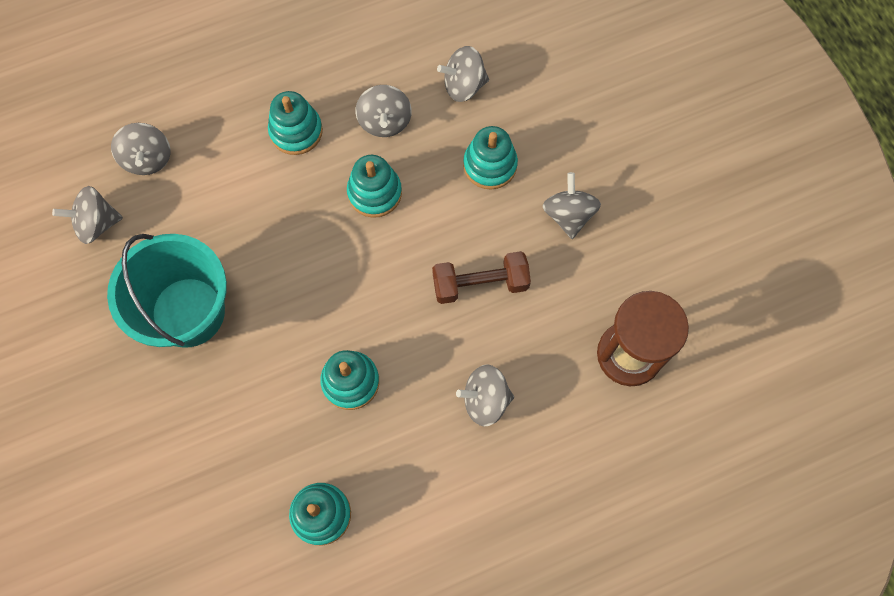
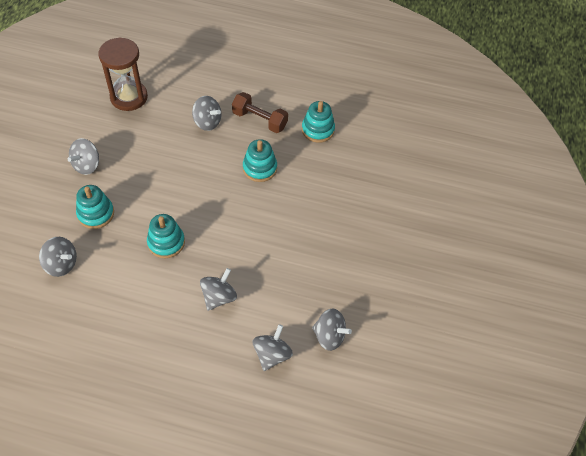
camera: 145 degrees left, 15 degrees down
(188, 312) = (313, 252): turquoise bucket -> none
(296, 131) = (175, 307): turquoise stacking toy -> none
(385, 121) = (123, 276): grey spinning top -> grey spinning top (219, 297)
(480, 284) = (160, 166): brown dumbbell -> brown dumbbell (260, 120)

